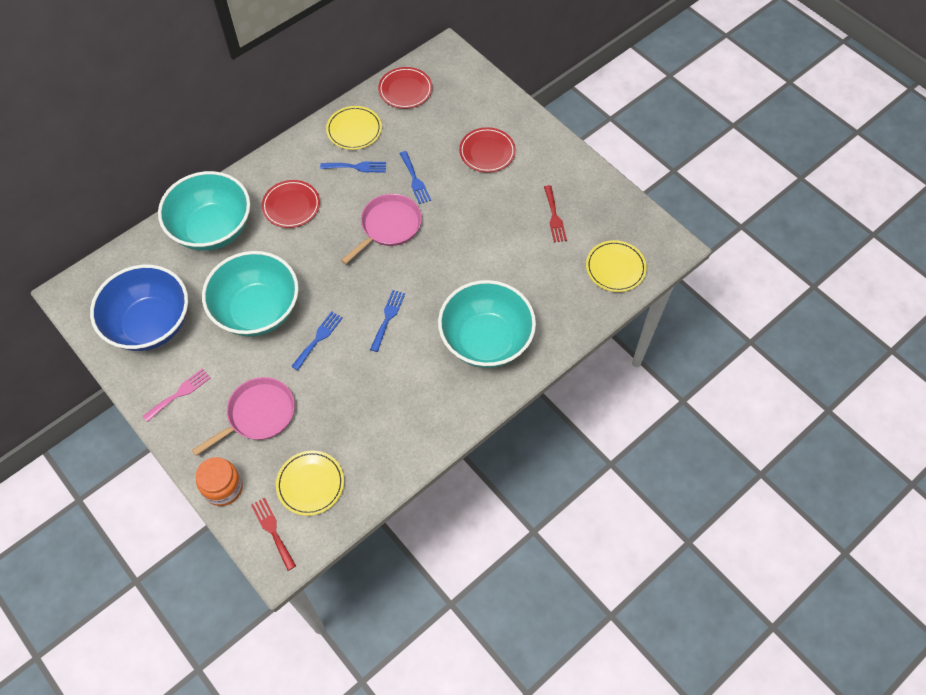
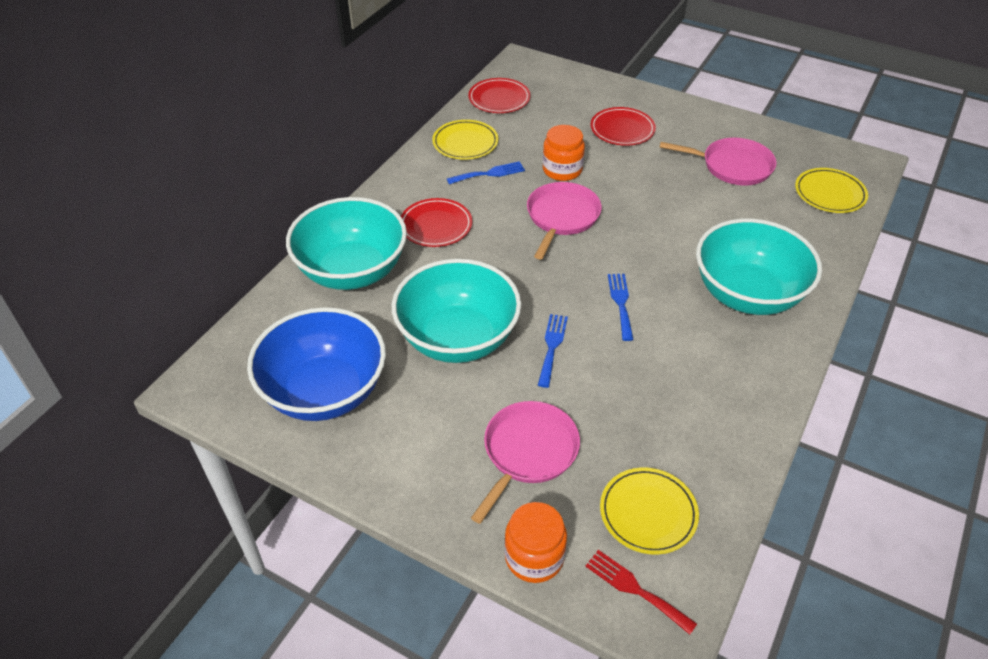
camera: 20 degrees left, 15 degrees down
(179, 393) = (407, 460): pink fork -> none
(415, 180) = (562, 170): blue fork -> orange jar
(554, 217) = (733, 166): red fork -> pink pan

